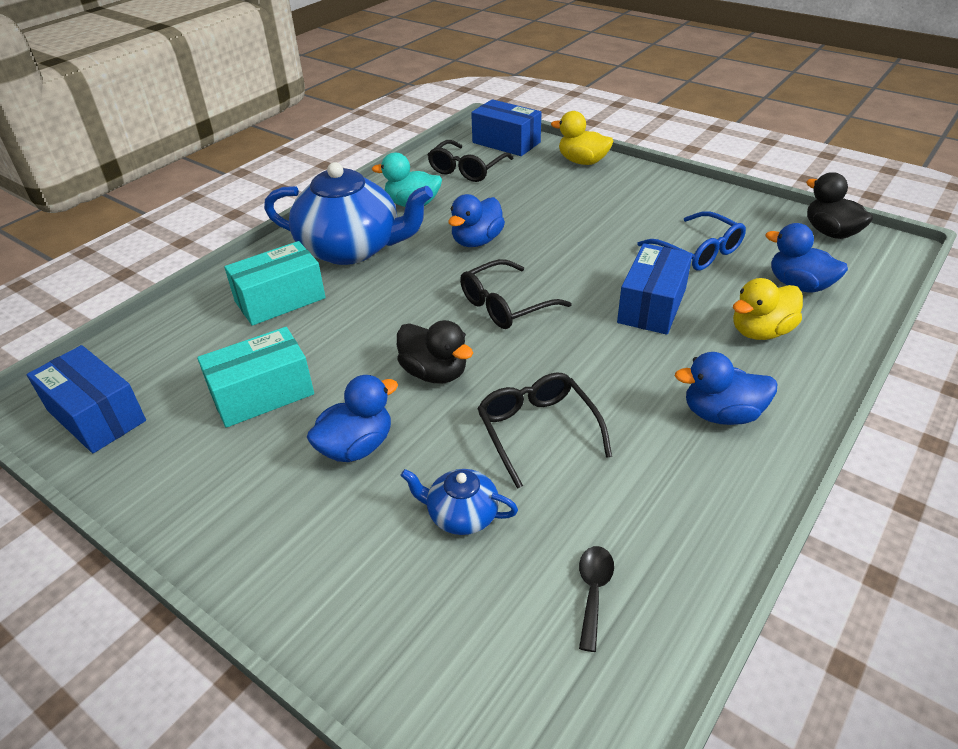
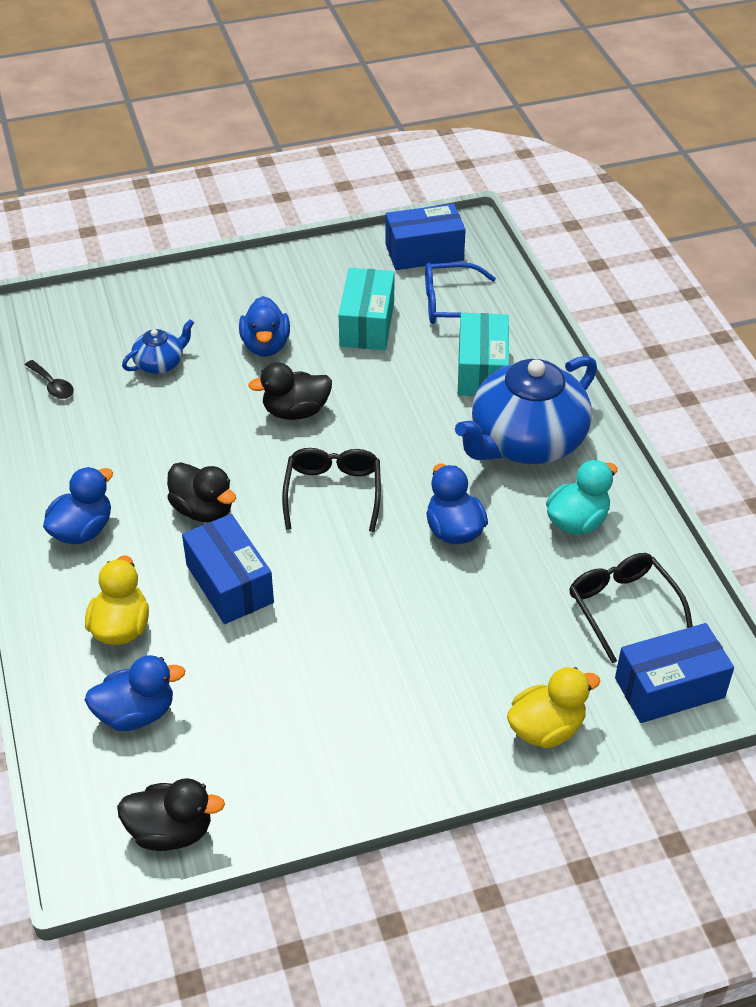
camera: 125 degrees right, 5 degrees up
(537, 430) = (182, 430): black glasses -> none
(607, 359) = (203, 510): none -> black duck
(698, 251) = (264, 683): blue glasses -> blue glasses (451, 305)

